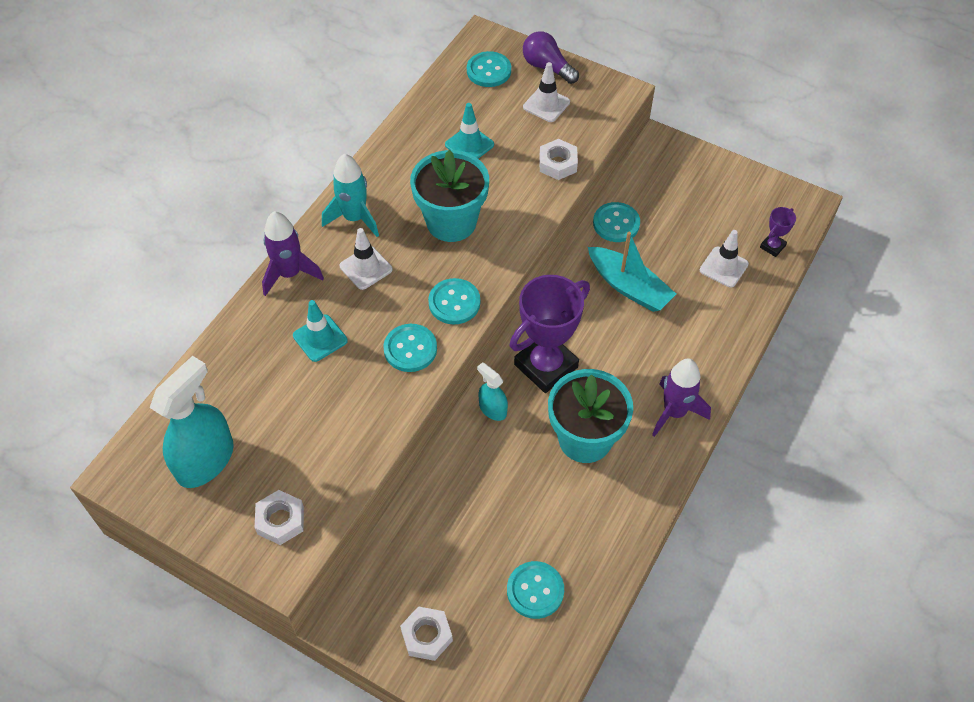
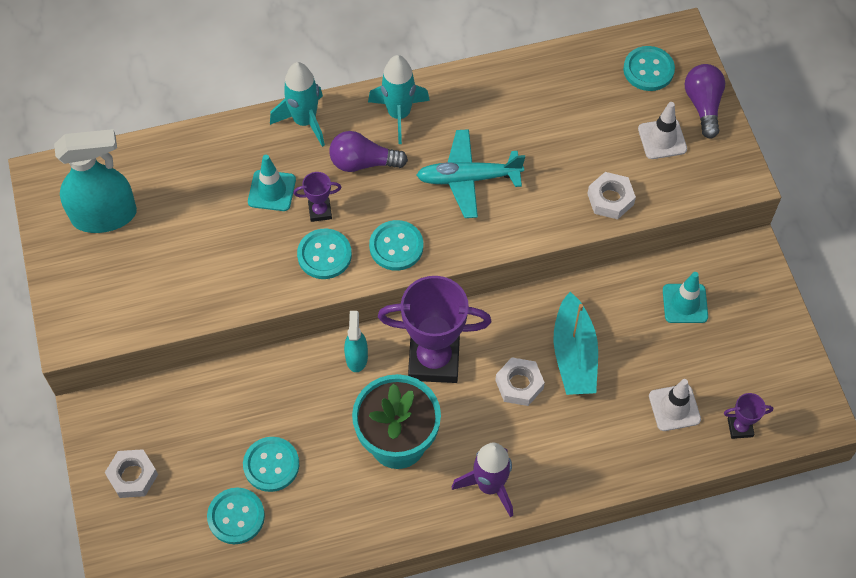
camera: 45 degrees right, 5 degrees up
(280, 520) = (106, 302): white nut -> white nut (519, 384)
(290, 274) = (305, 121): purple rocket -> turquoise rocket
(366, 268) = (363, 162): white traffic cone -> purple light bulb
(372, 323) = (320, 211): none -> purple trophy
(451, 222) = (468, 179): turquoise flower pot -> turquoise plane
(469, 145) = (556, 124): turquoise traffic cone -> turquoise traffic cone (685, 303)
(616, 223) = (627, 293): turquoise button -> turquoise button (271, 465)

